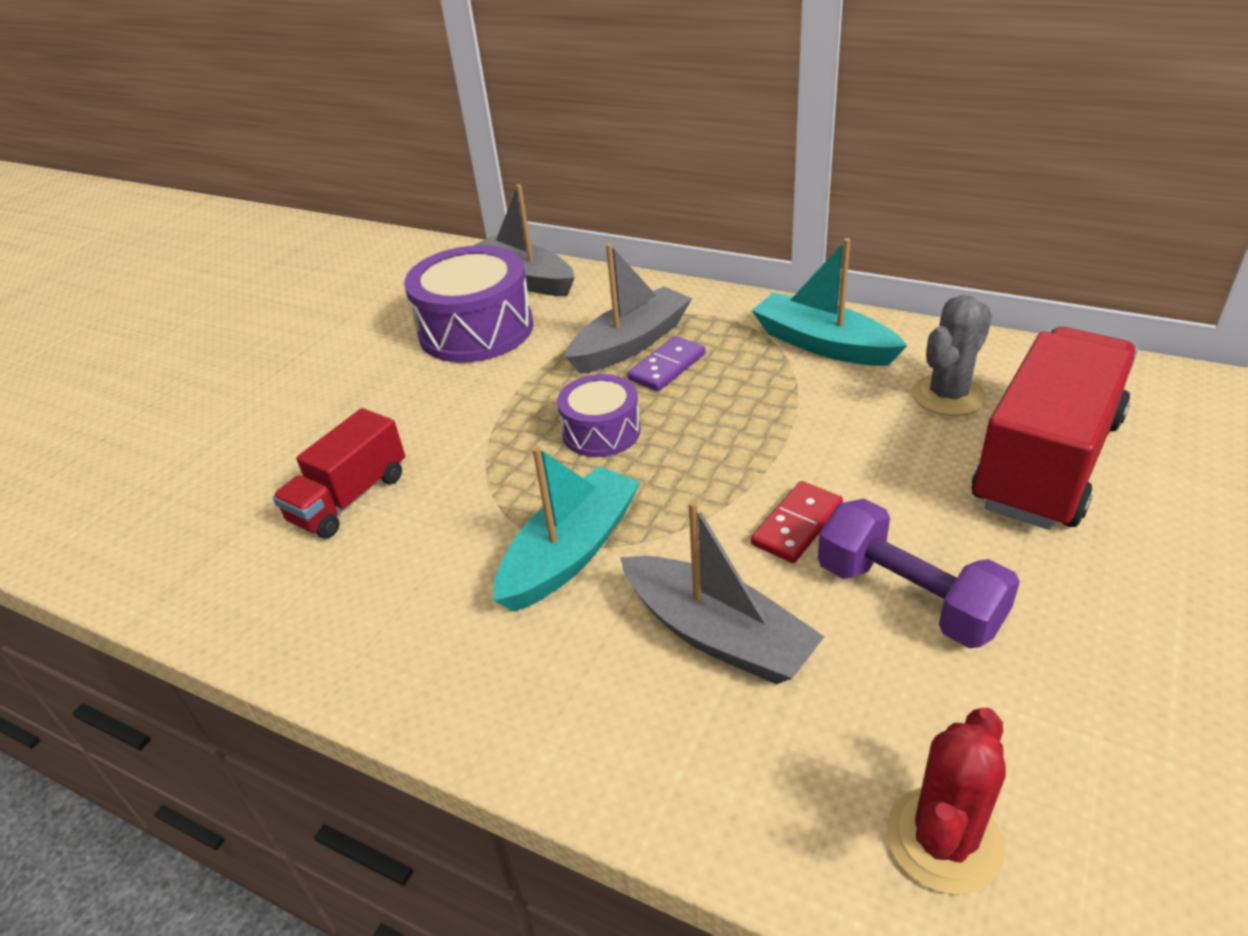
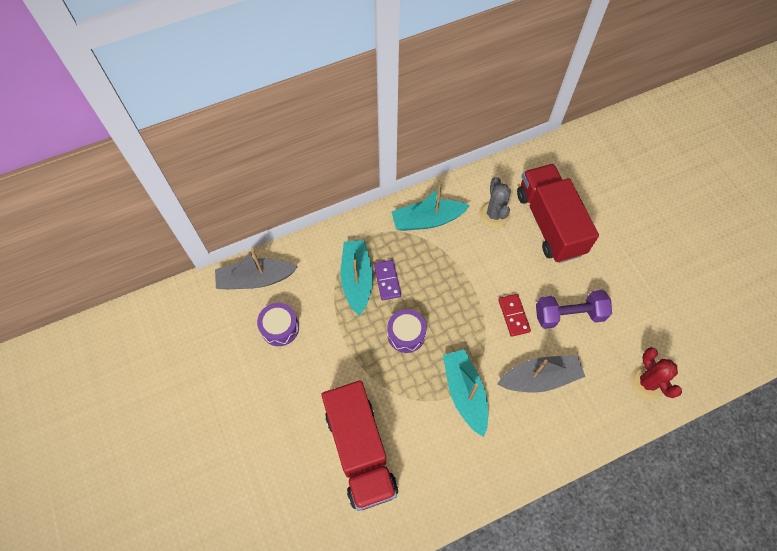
camera: 55 degrees left, 25 degrees up
(350, 498) = (360, 451): red truck -> red truck, size x1.73
(476, 330) = (280, 328): purple drum -> purple drum, size x0.58
(631, 343) = (357, 279): grey boat -> turquoise boat

